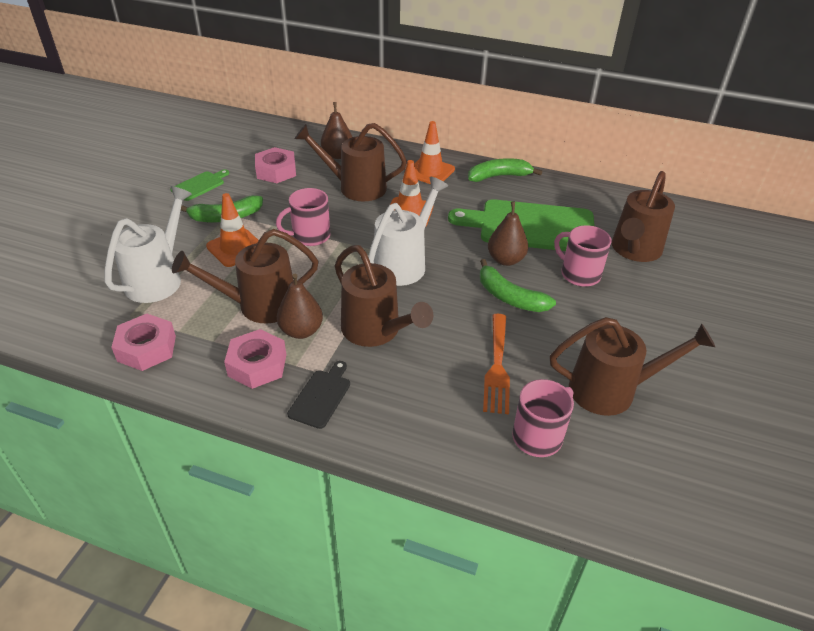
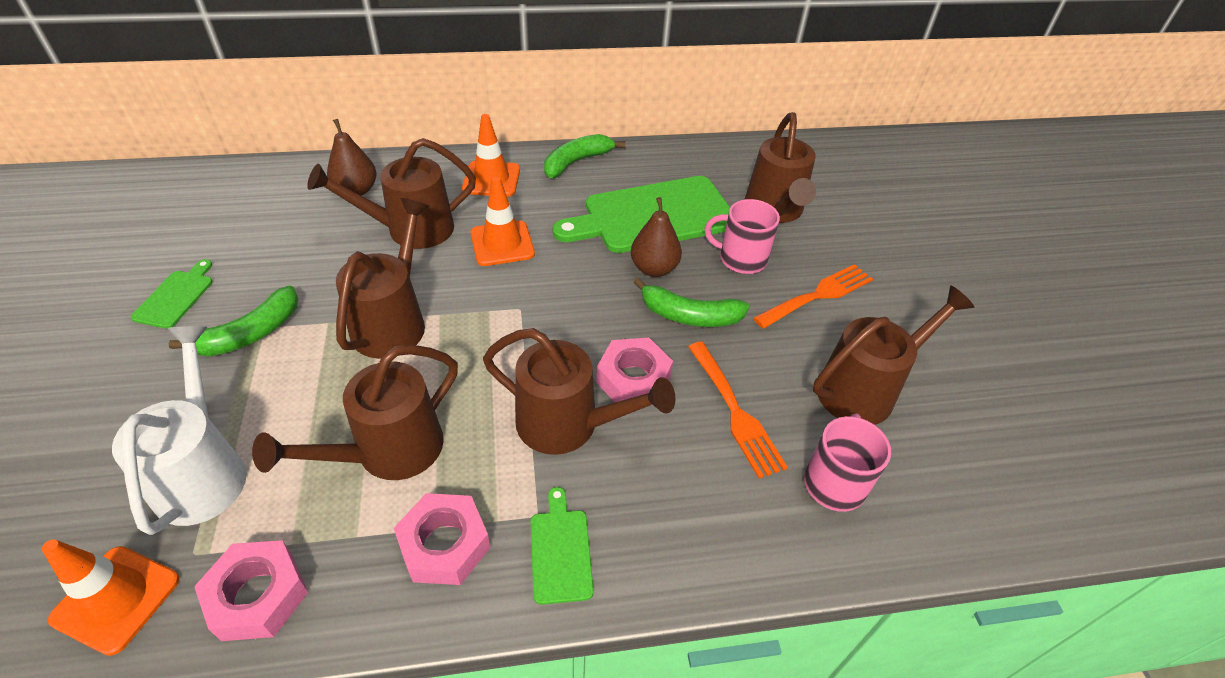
camera: 30 degrees left, 5 degrees up
(236, 248) = (297, 376): orange traffic cone -> orange traffic cone (116, 599)
(276, 171) = (283, 239): pink nut -> pink nut (633, 379)
(301, 331) = (472, 466): brown pear -> none
(310, 236) = (394, 321): pink mug -> brown watering can
(321, 396) = (560, 551): black cutting board -> green cutting board
(404, 263) = (541, 315): white watering can -> none
(623, 317) = (817, 295): none -> orange fork

